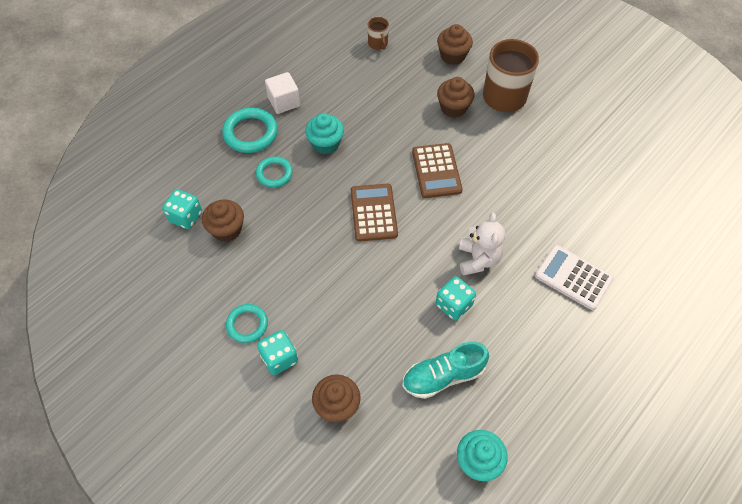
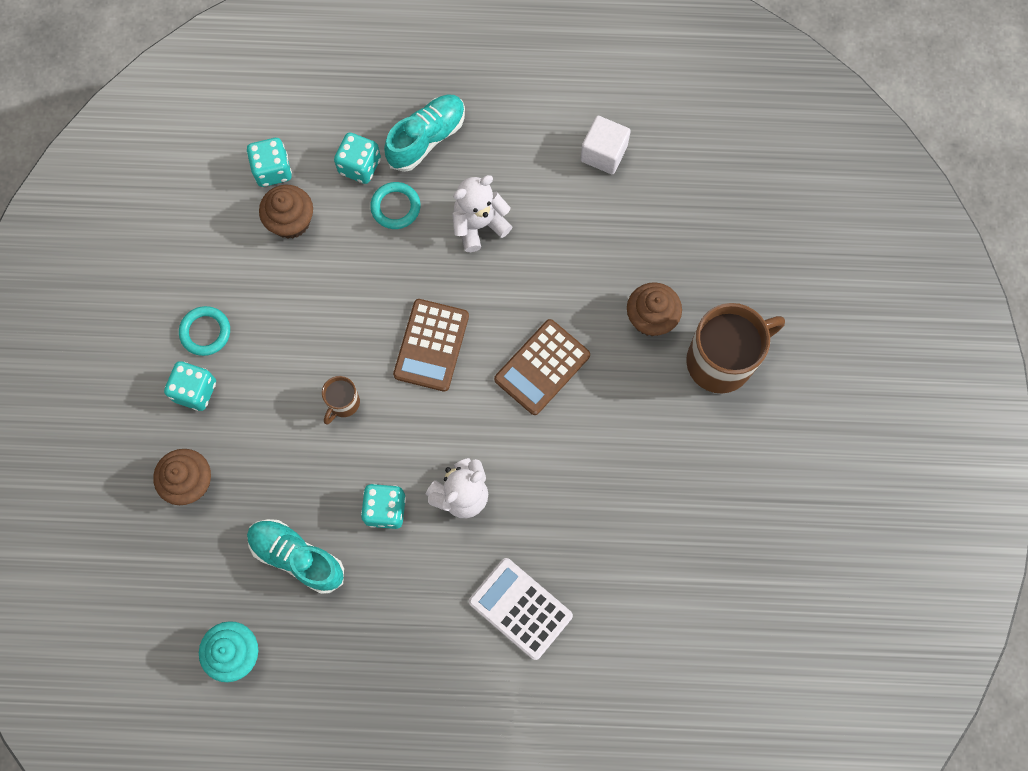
camera: 50 degrees right, 15 degrees up
(231, 173) = (360, 166): none -> turquoise dice
(250, 133) = (426, 138): turquoise ring -> turquoise shoe
(284, 102) = (498, 135): white cube -> white cube (603, 153)
(325, 144) = (479, 225): turquoise cupcake -> white teddy bear
(373, 213) = (431, 345): brown calculator -> brown calculator turned 150 degrees clockwise
(378, 44) = (675, 161): brown mug -> brown mug (343, 403)
(452, 56) = (733, 257): brown cupcake -> none
(573, 277) = (520, 608): white calculator -> white calculator turned 45 degrees counterclockwise

